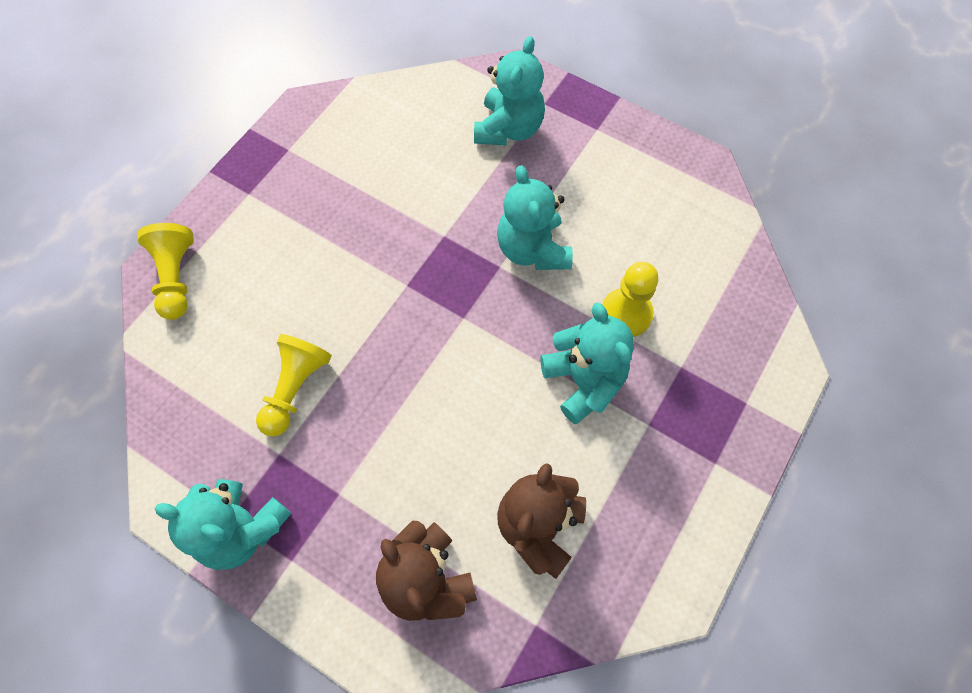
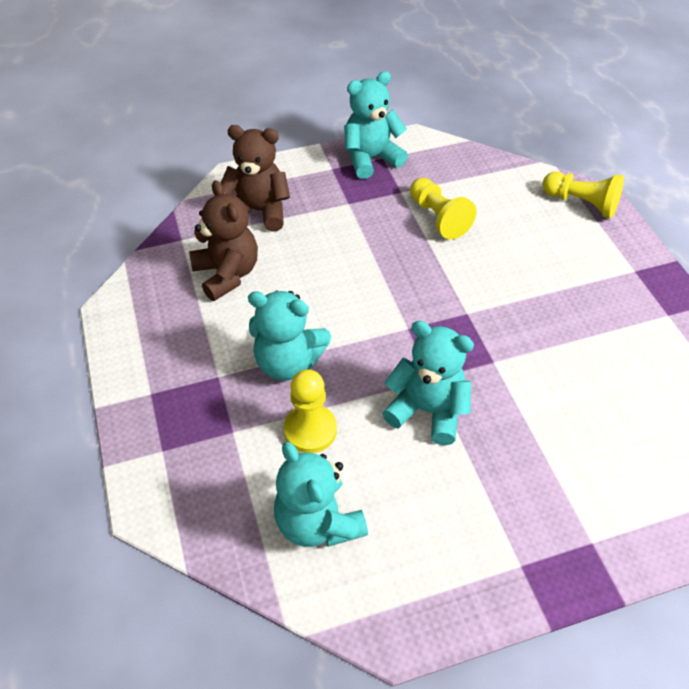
camera: 130 degrees right, 15 degrees down
(508, 129) = (578, 485): turquoise teddy bear -> turquoise teddy bear (318, 522)

